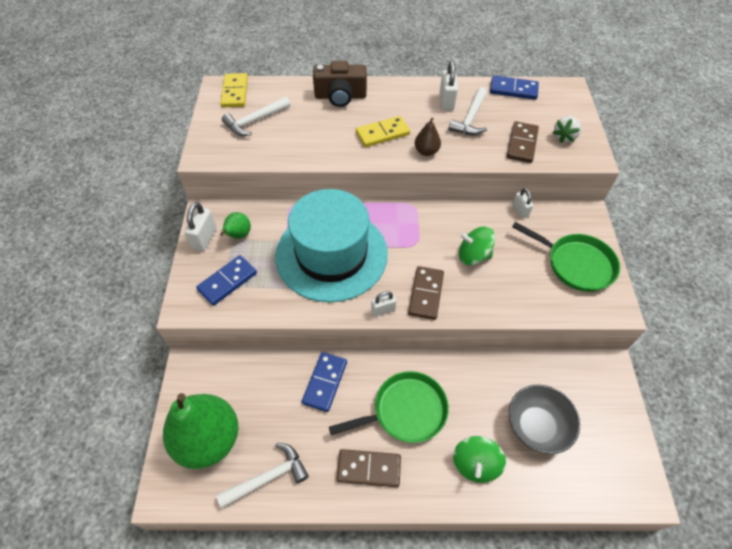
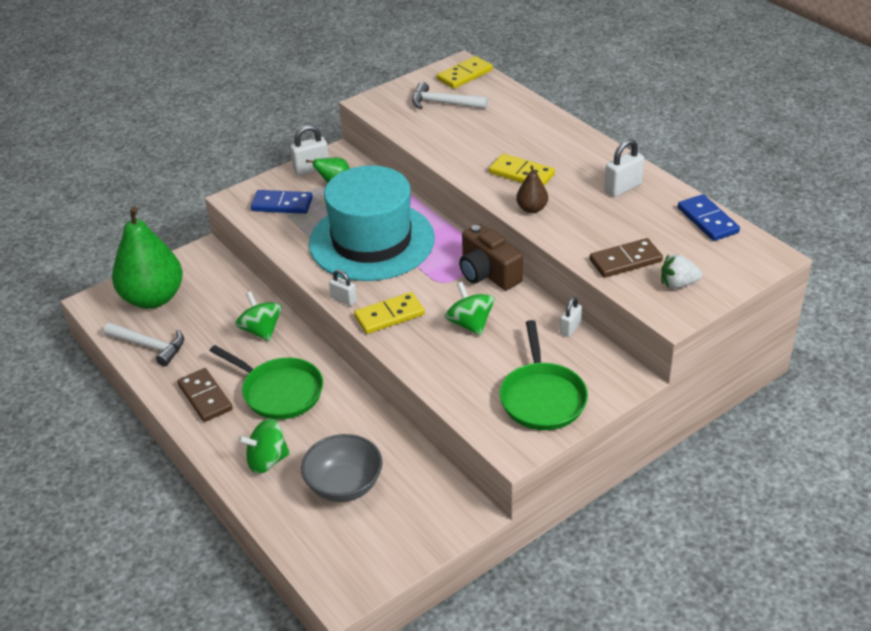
camera: 55 degrees right, 15 degrees down
(325, 382) = (261, 330): blue domino -> green spinning top
(340, 96) = (539, 127): brown camera -> brown camera (488, 273)
(426, 294) = (389, 315): brown domino -> yellow domino
(470, 118) = (618, 213): white hammer -> none

